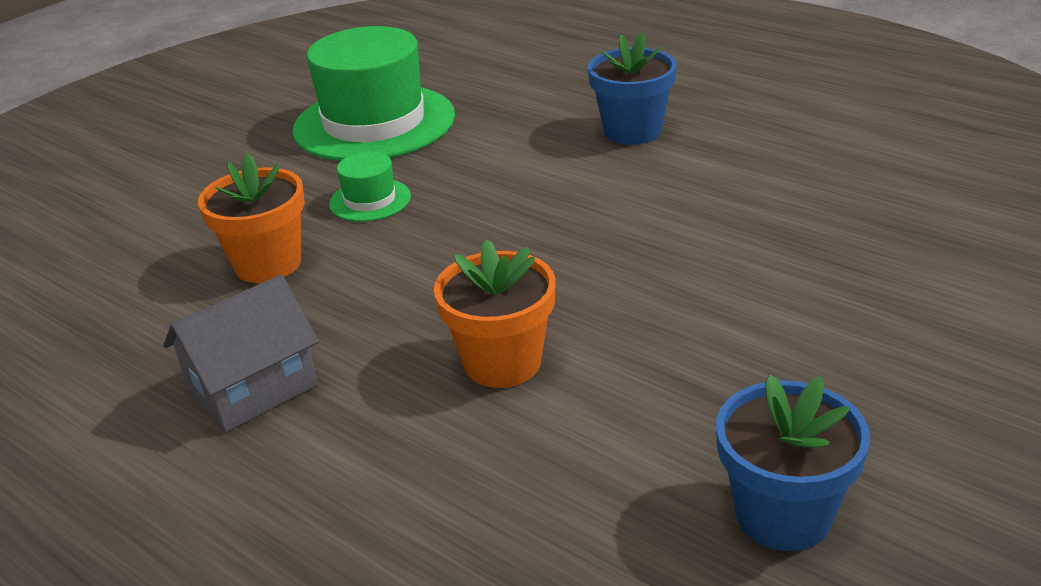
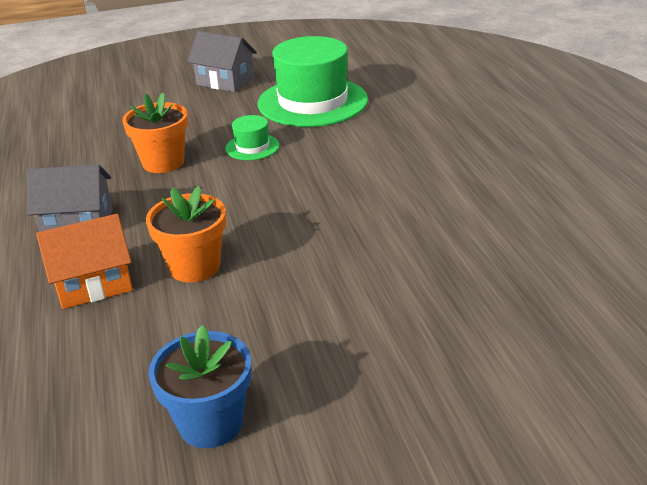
camera: 35 degrees right, 0 degrees up
(211, 138) = (225, 81): none -> grey house
(394, 447) = (94, 284): none -> orange house
(632, 131) = (448, 161): blue flower pot -> none

